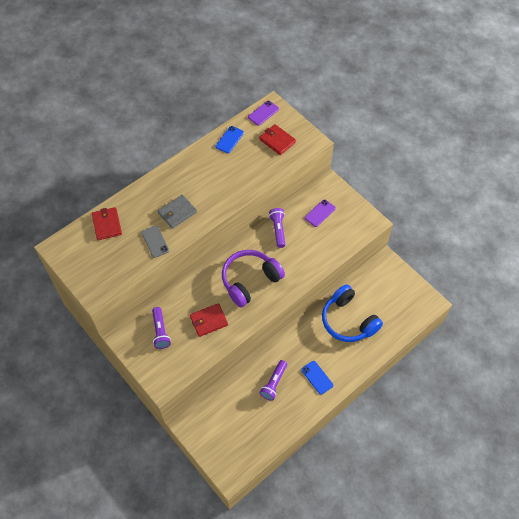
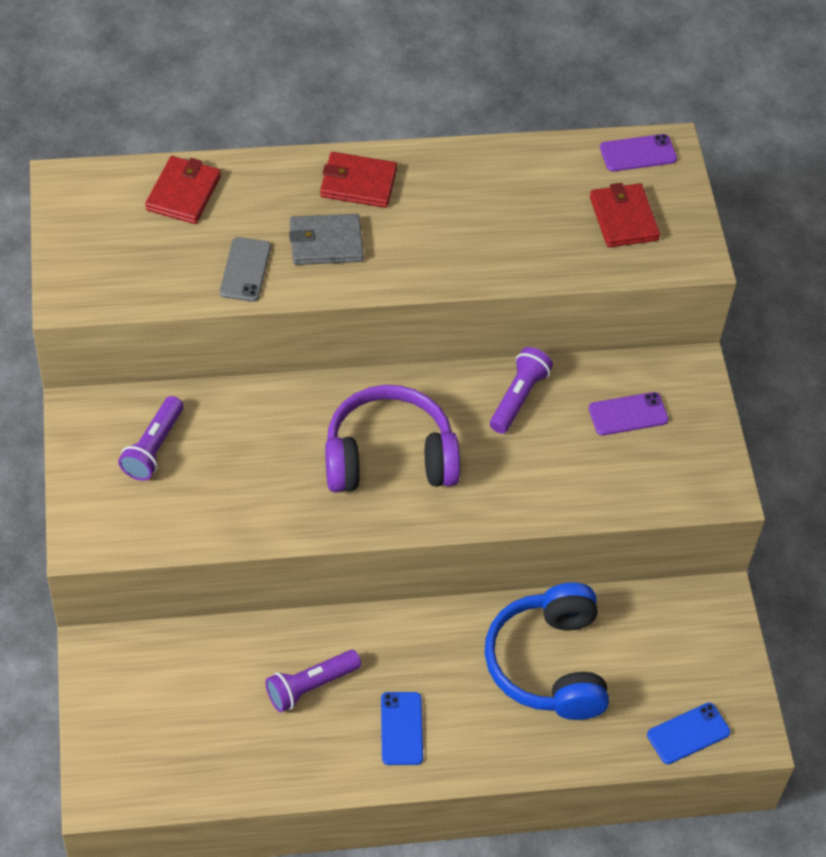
camera: 30 degrees right, 5 degrees down
(208, 321) = (255, 482): red wallet -> red wallet (358, 183)
(229, 139) = (531, 167): blue phone -> blue phone (688, 733)

